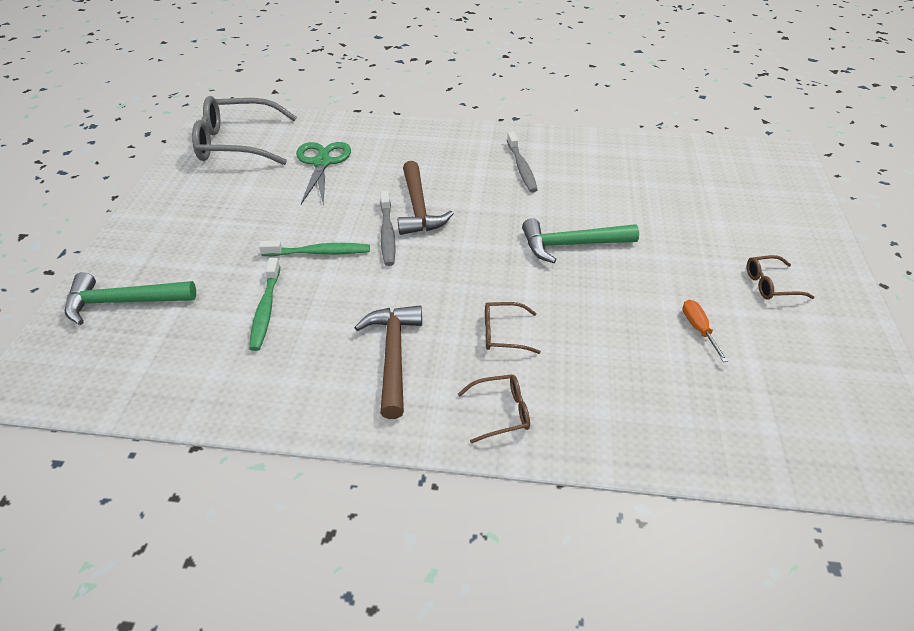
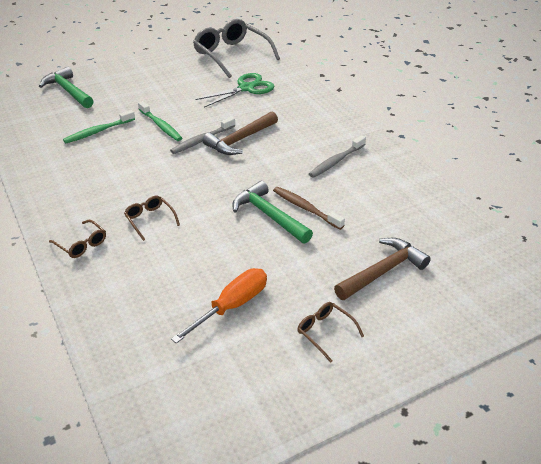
camera: 55 degrees right, 5 degrees down
(393, 356) = (96, 188): brown hammer -> brown hammer (382, 271)
(580, 217) = (306, 208): none -> brown toothbrush
(698, 329) = (231, 306): orange screwdriver -> orange screwdriver, size x1.75

